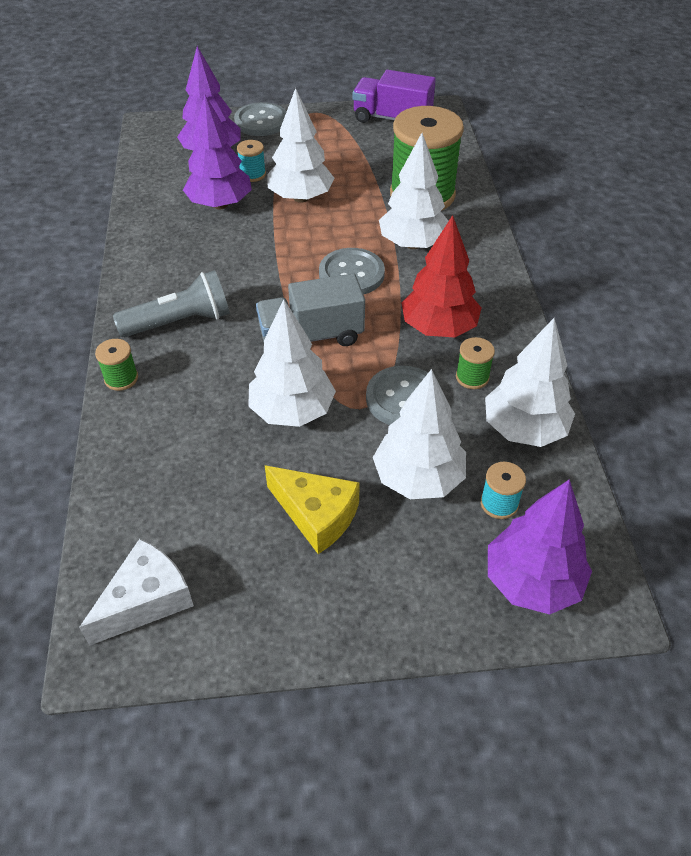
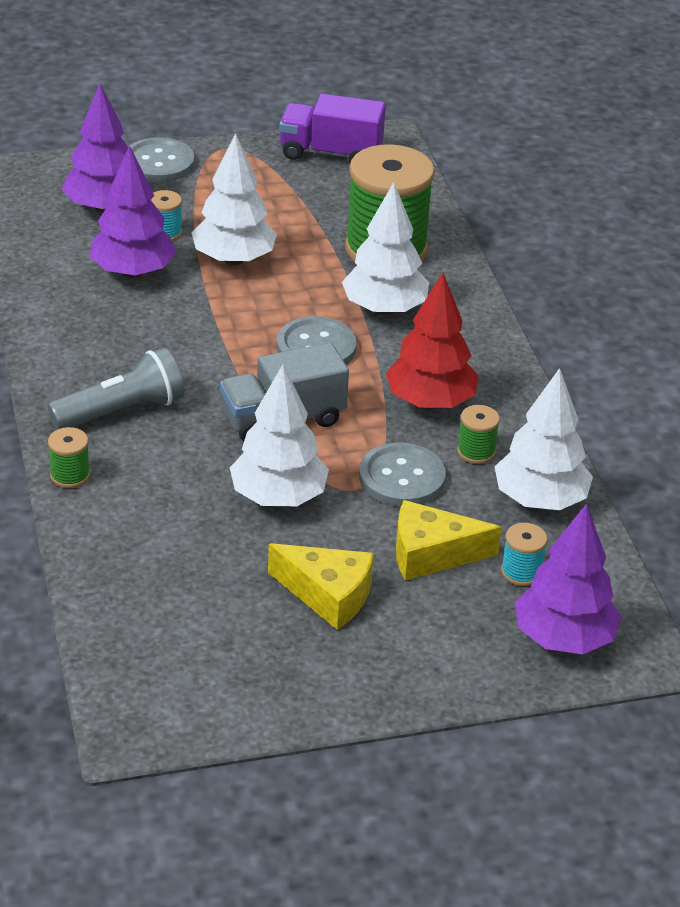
camera: 10 degrees left, 10 degrees down
(146, 600) = (165, 682): white cheese -> none
(418, 478) = (431, 554): white tree -> yellow cheese

